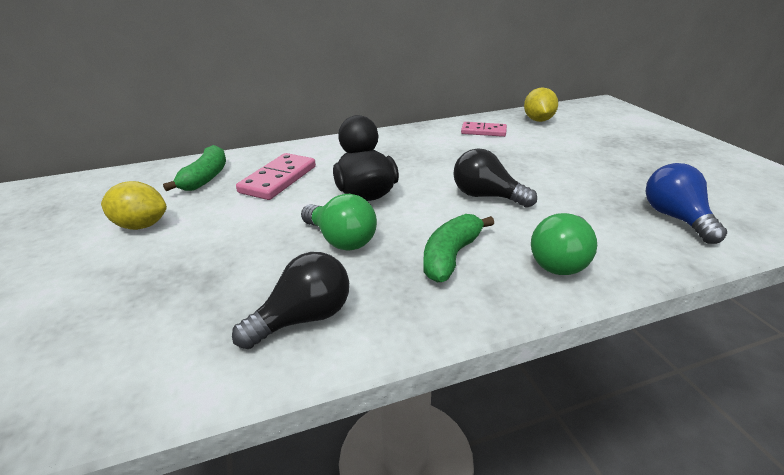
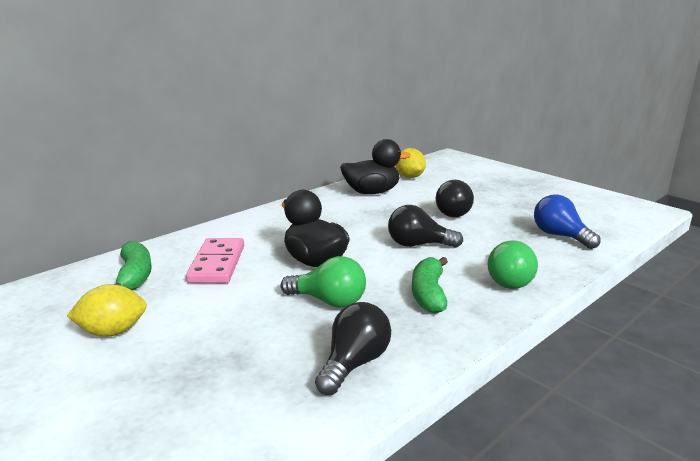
camera: 25 degrees left, 10 degrees down
(483, 131) = (372, 192): pink domino -> black duck
(556, 165) = (452, 212): none -> black light bulb

